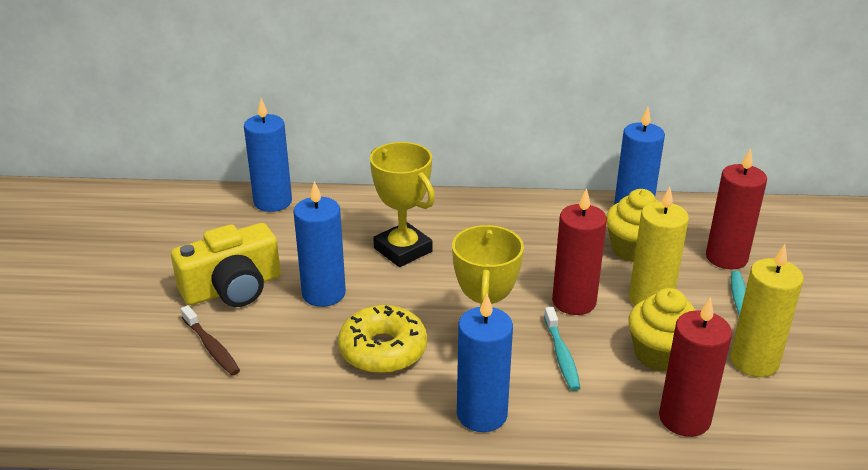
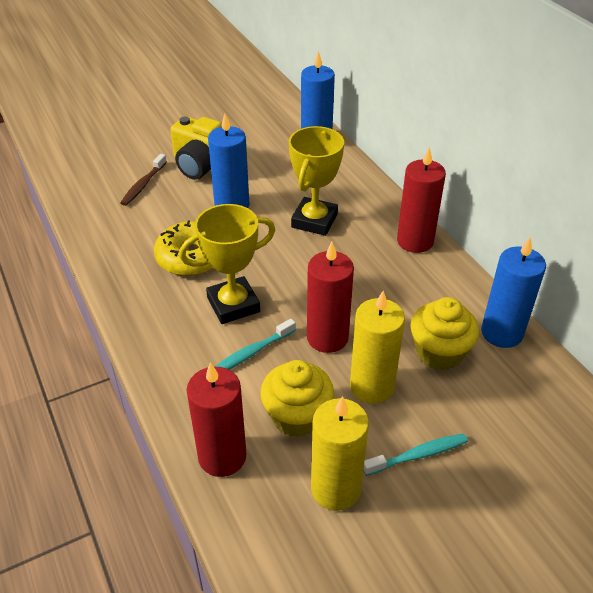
camera: 60 degrees right, 10 degrees up
(482, 414) = (154, 332): blue candle -> none
(726, 257) = (489, 425): red candle -> red candle (415, 241)

